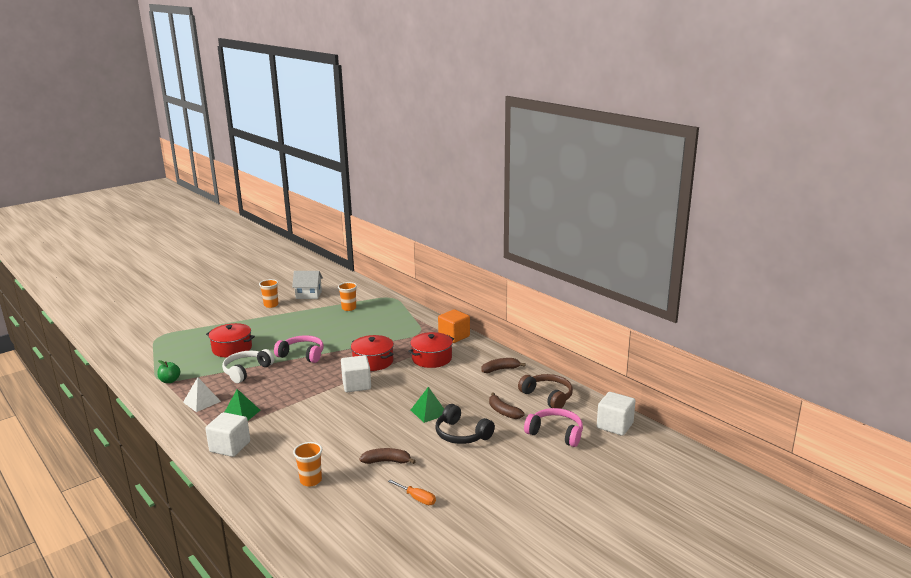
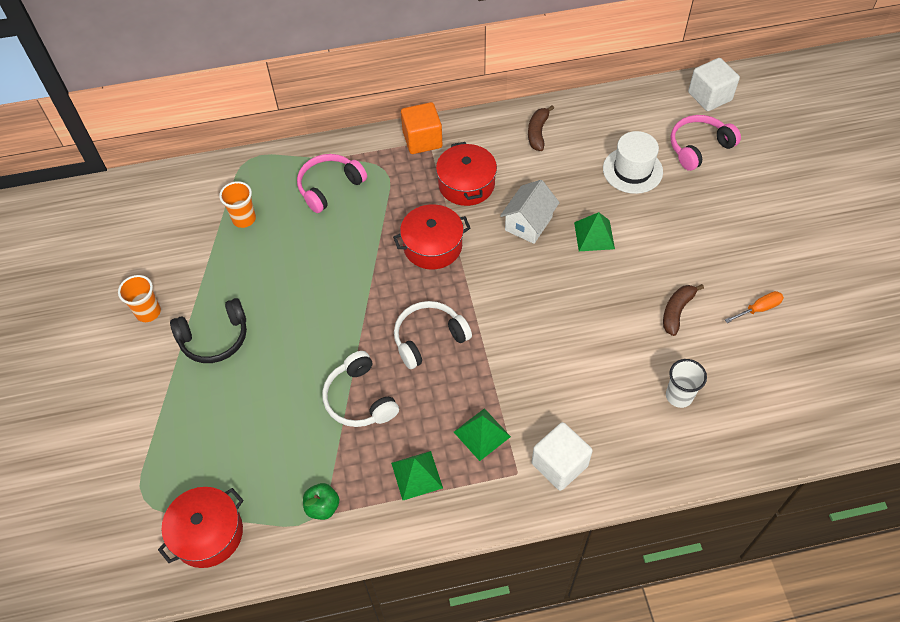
camera: 60 degrees left, 35 degrees up
(201, 401) = (416, 475): white pyramid -> green pyramid
(232, 348) = (271, 401): red pot -> red pot (208, 533)
(302, 355) = (356, 318): pink headphones -> pink headphones (329, 187)
(302, 379) = (429, 338): none -> white headphones
(308, 295) = (151, 253): white house -> white house (528, 223)
(311, 480) = (679, 396): orange cup -> white cup
(356, 385) = (484, 284): white cube -> none
(461, 434) = (658, 225): black headphones -> black headphones (215, 338)
(503, 412) = (632, 170): brown banana -> white hat
(547, 396) = (623, 120): brown headphones -> none

